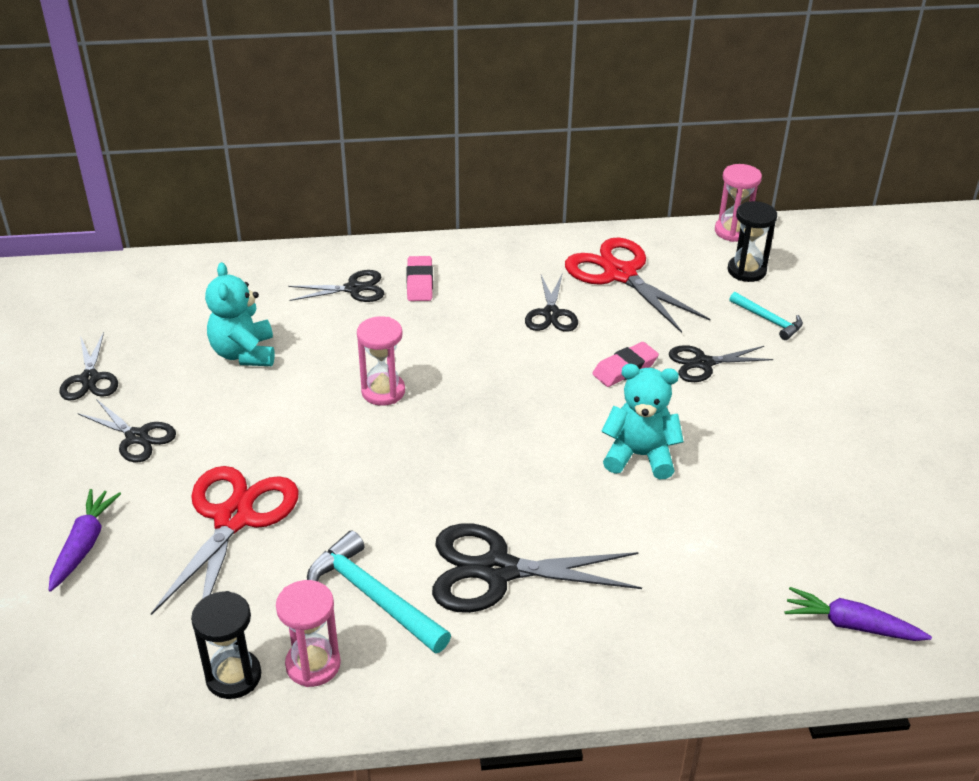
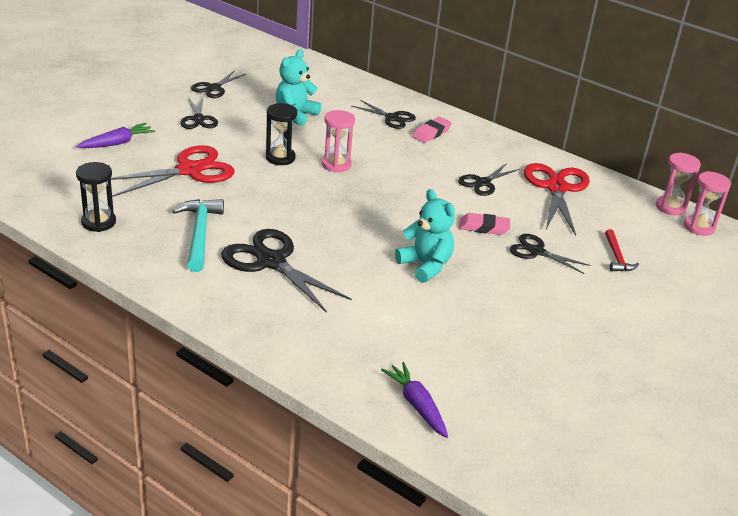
camera: 40 degrees right, 5 degrees down
(313, 664) = (135, 240): pink hourglass -> pink hourglass (699, 227)
(746, 271) = (645, 229): black hourglass -> black hourglass (280, 158)
(769, 320) = (617, 257): turquoise hammer -> red hammer

